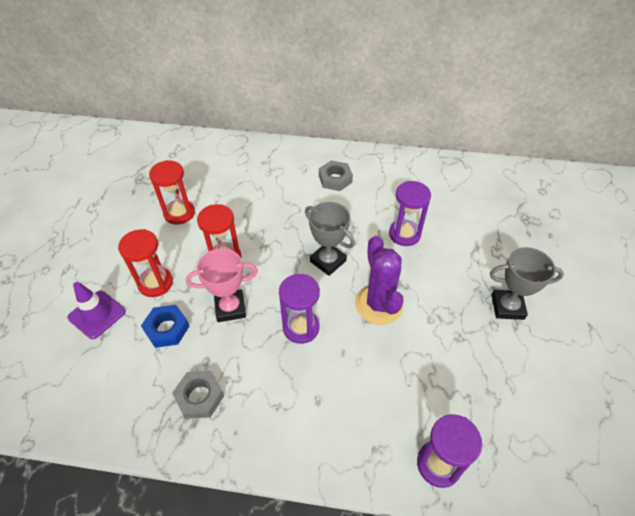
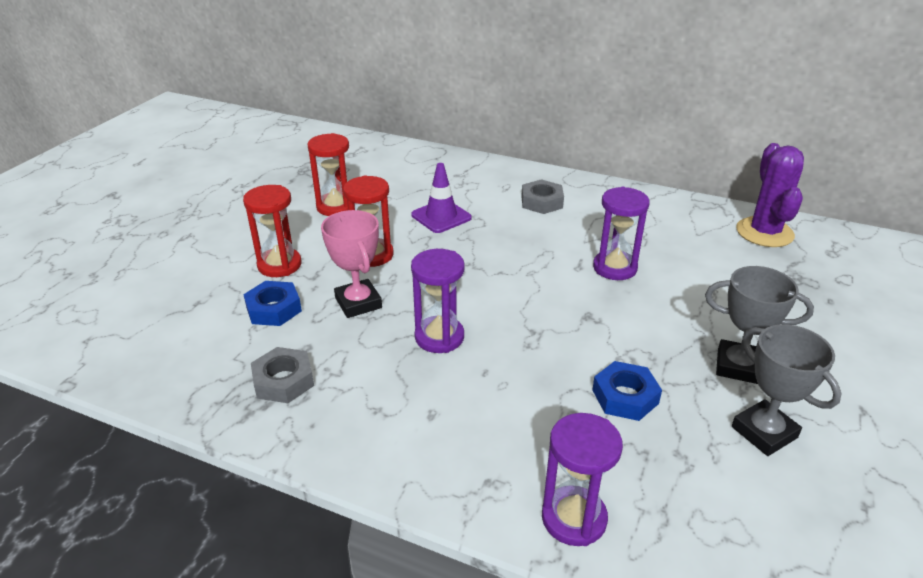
camera: 15 degrees right, 15 degrees down
(97, 314) = (200, 282): purple traffic cone -> purple traffic cone (441, 216)
(230, 308) = (358, 303): pink trophy -> pink trophy turned 60 degrees clockwise
(328, 261) = (501, 278): grey trophy -> grey trophy (764, 432)
(379, 304) = (552, 332): purple cactus -> purple cactus (764, 232)
(443, 351) = (625, 396): none -> blue nut

